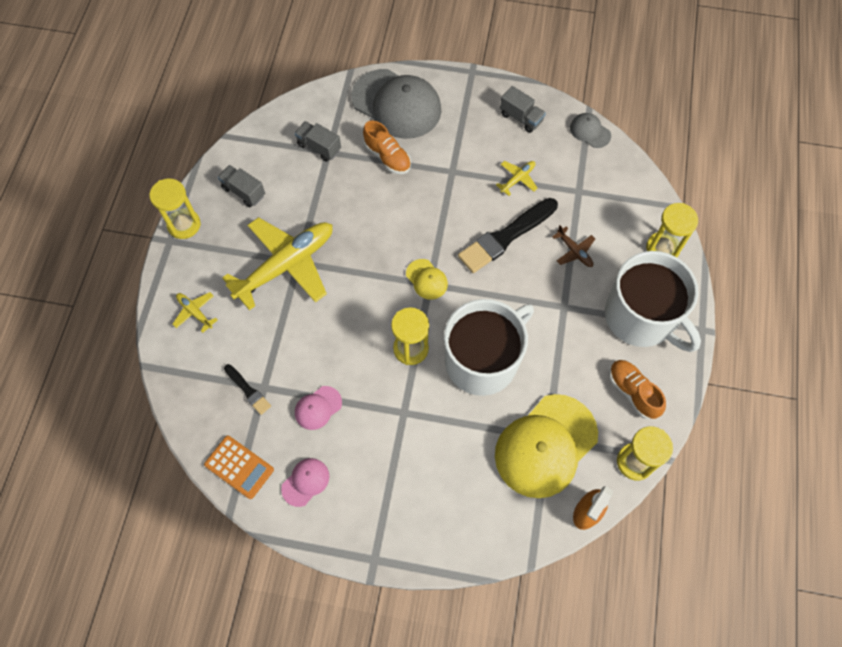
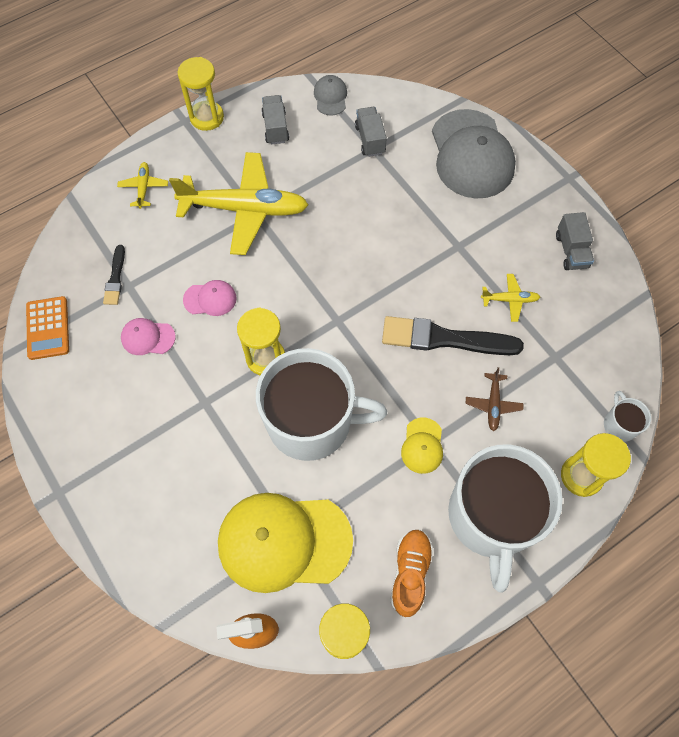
camera: 45 degrees right, 0 degrees up
(305, 482) = (78, 384): pink cap -> pink cap (210, 299)
(387, 157) = (417, 191): orange shoe -> none
(426, 279) = (339, 315): yellow cap -> yellow cap (422, 446)
(590, 131) = (625, 314): grey cap -> grey cap (330, 97)
(652, 200) = (619, 424): none -> white mug

